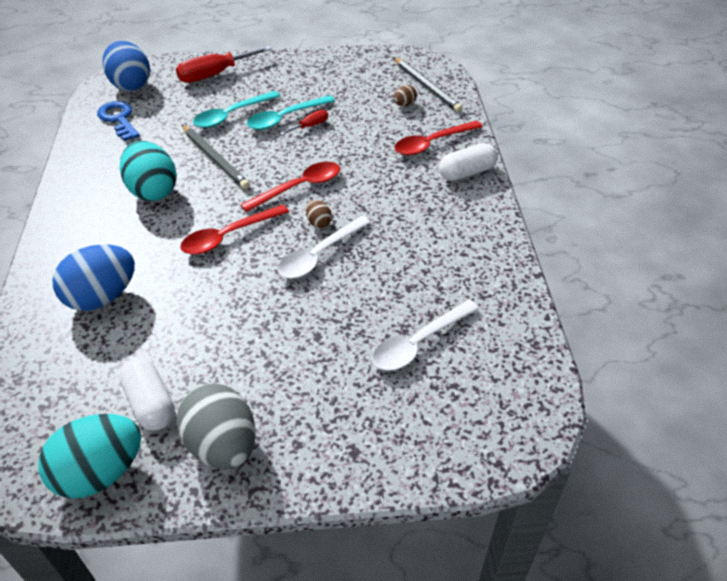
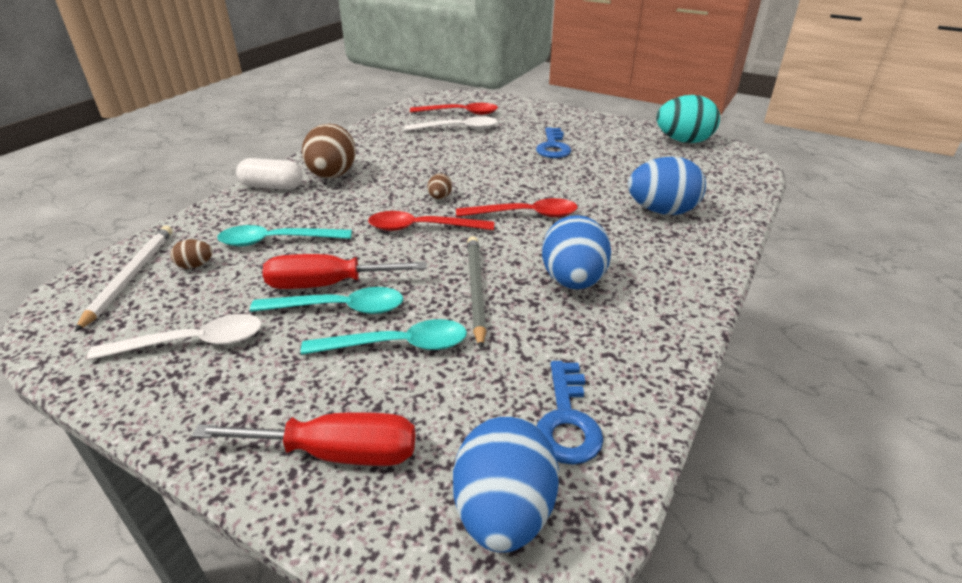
camera: 145 degrees left, 10 degrees down
(150, 403) = (643, 153): white capsule -> none
(153, 191) = (573, 281): turquoise egg -> blue egg
(222, 445) = (607, 131): grey egg -> none
(272, 361) = (553, 147): none -> blue key
(310, 126) = (327, 285): red screwdriver -> red screwdriver, size x1.95
(319, 255) = (465, 180): white spoon -> white spoon (192, 343)
(384, 136) = (277, 241): none -> turquoise spoon
(427, 87) = (130, 277): grey pencil -> white pencil
(432, 143) = (251, 217): red spoon -> red spoon (460, 113)
(440, 205) = (332, 176): none -> brown egg

